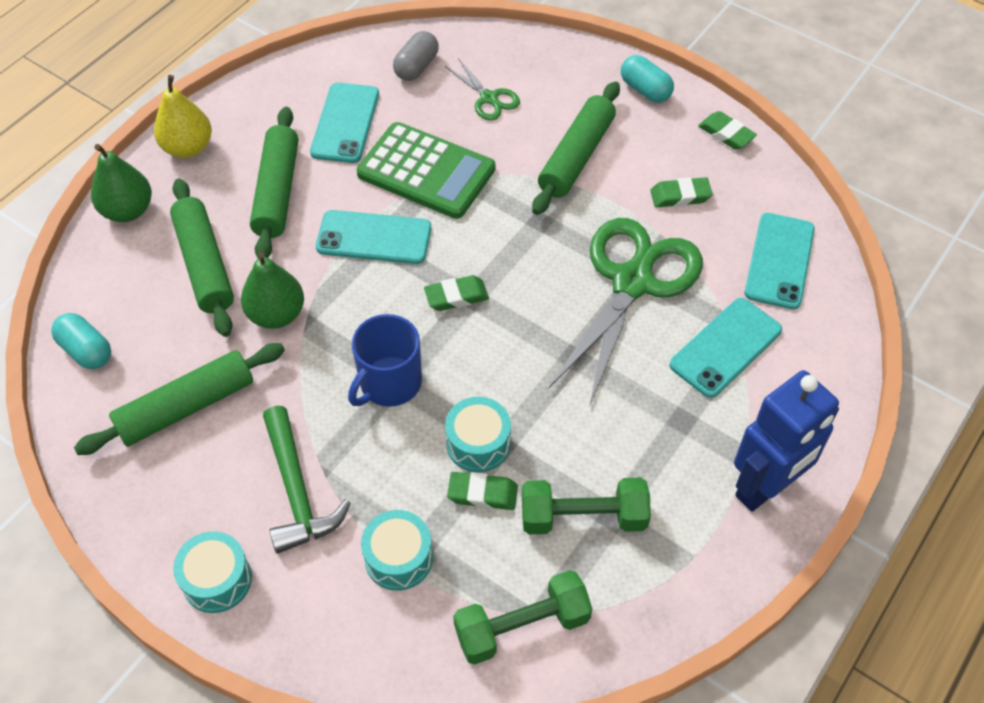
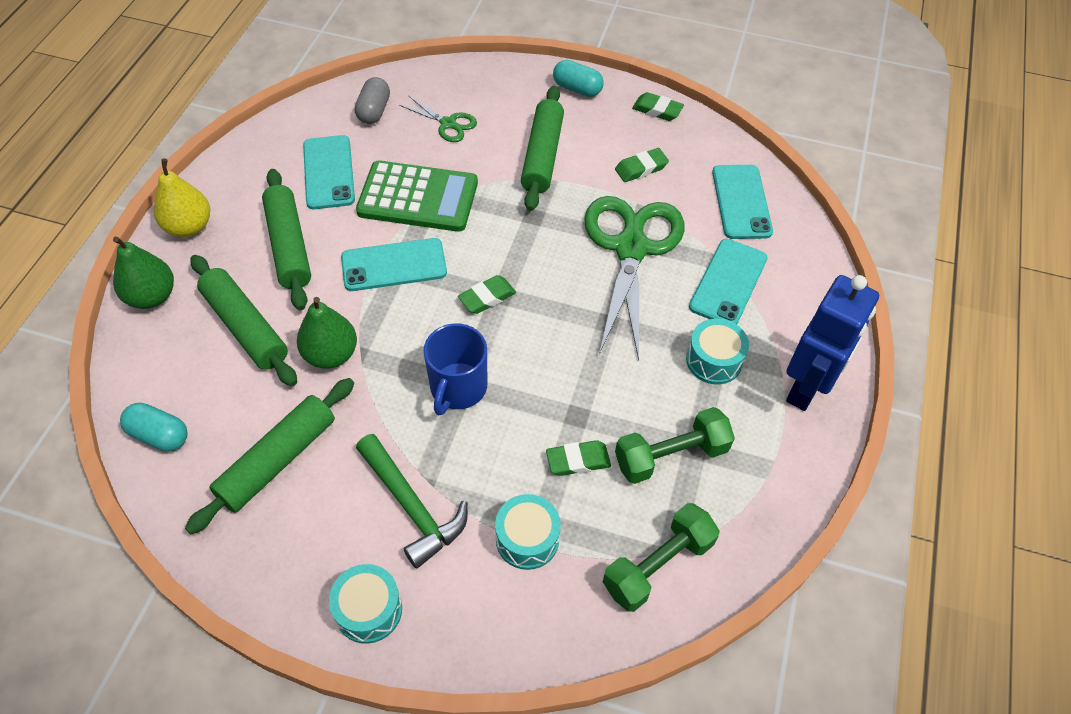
camera: 20 degrees left, 0 degrees up
(478, 443) = (556, 418): turquoise drum -> turquoise drum (714, 360)

